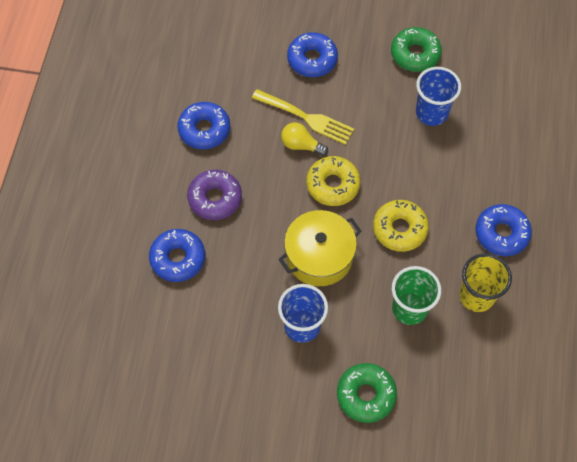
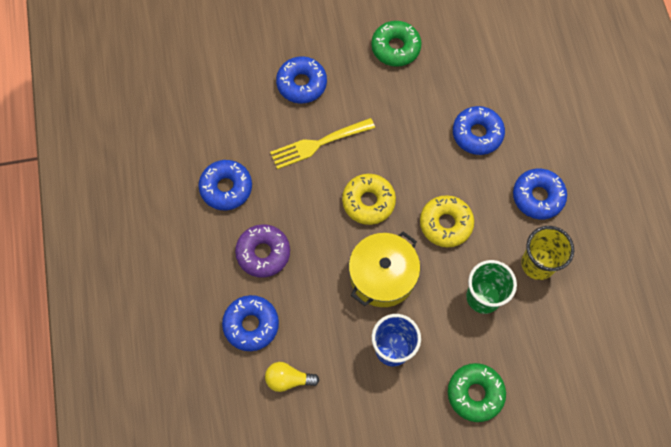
camera: 20 degrees left, 5 degrees up
(301, 145) = (324, 172): yellow light bulb -> yellow light bulb (288, 379)
(306, 118) = (318, 144): yellow fork -> yellow fork turned 150 degrees clockwise
(431, 113) = (432, 101): blue cup -> none
(464, 156) = (477, 134): none -> blue donut

